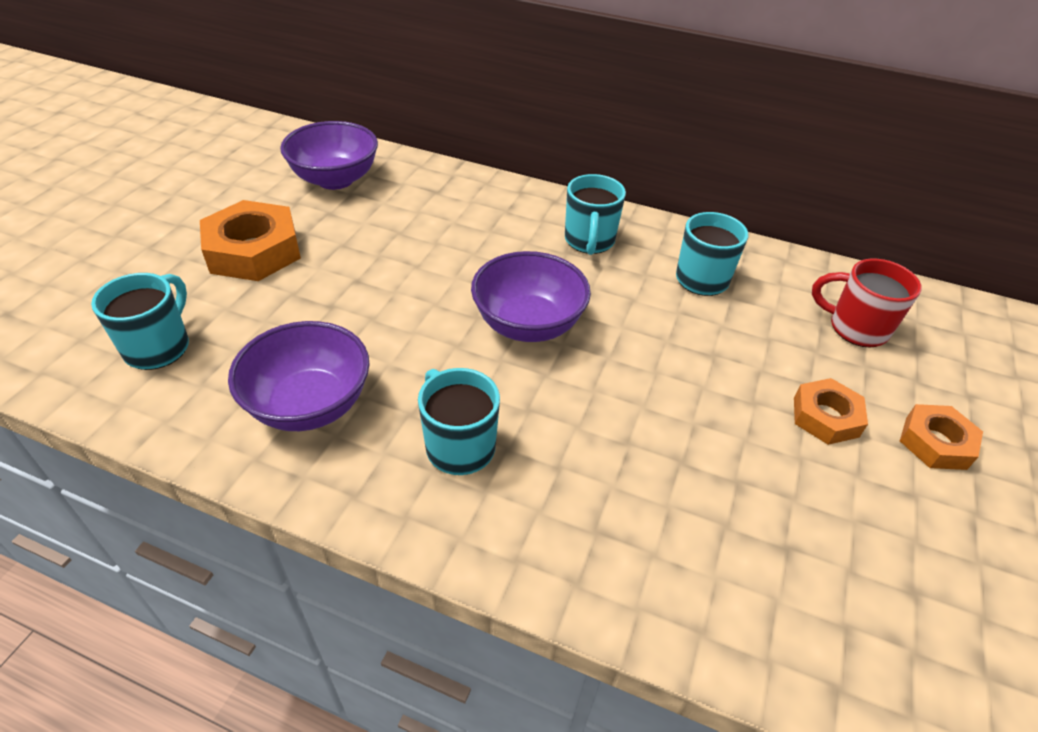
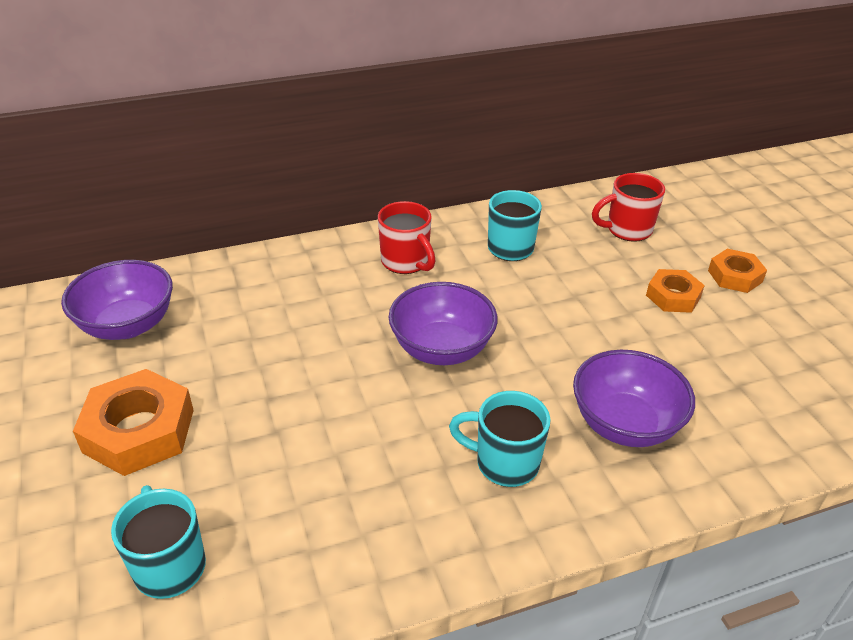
camera: 40 degrees left, 5 degrees down
(310, 405) = (365, 513): purple bowl -> purple bowl (624, 424)
(589, 241) = (406, 262): turquoise mug -> red mug

